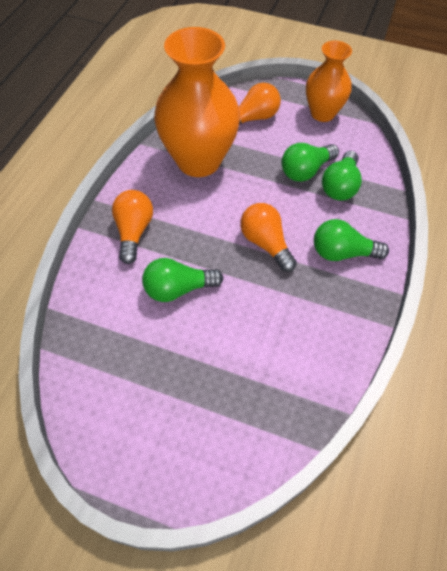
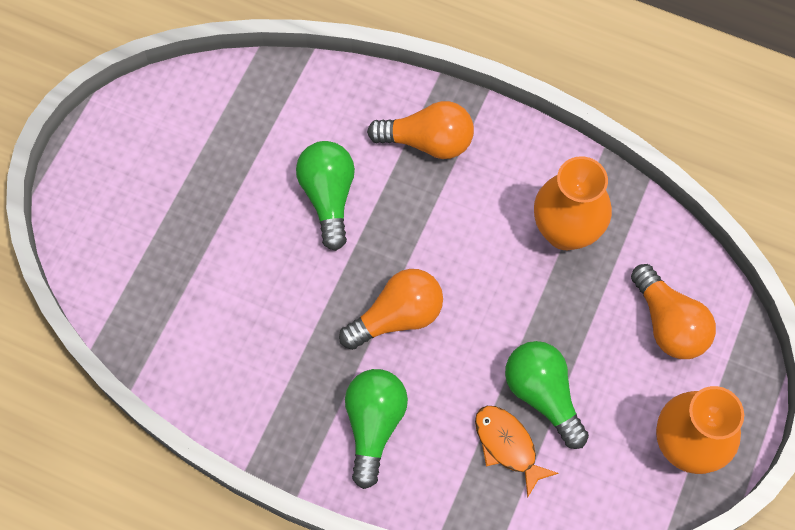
camera: 95 degrees right, 10 degrees up
(198, 161) = (565, 231): orange vase -> orange vase, size x0.60
(340, 186) = (507, 446): green light bulb -> orange fish

